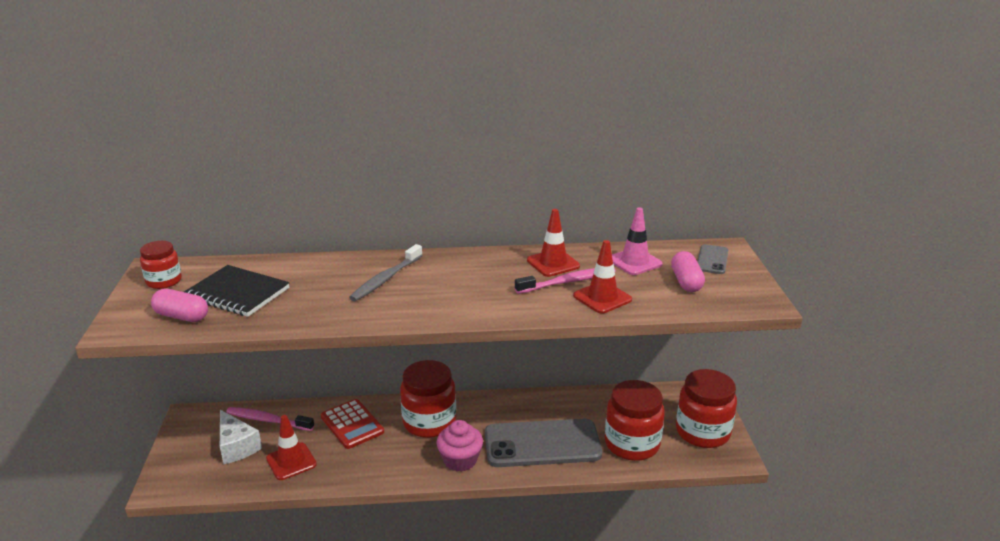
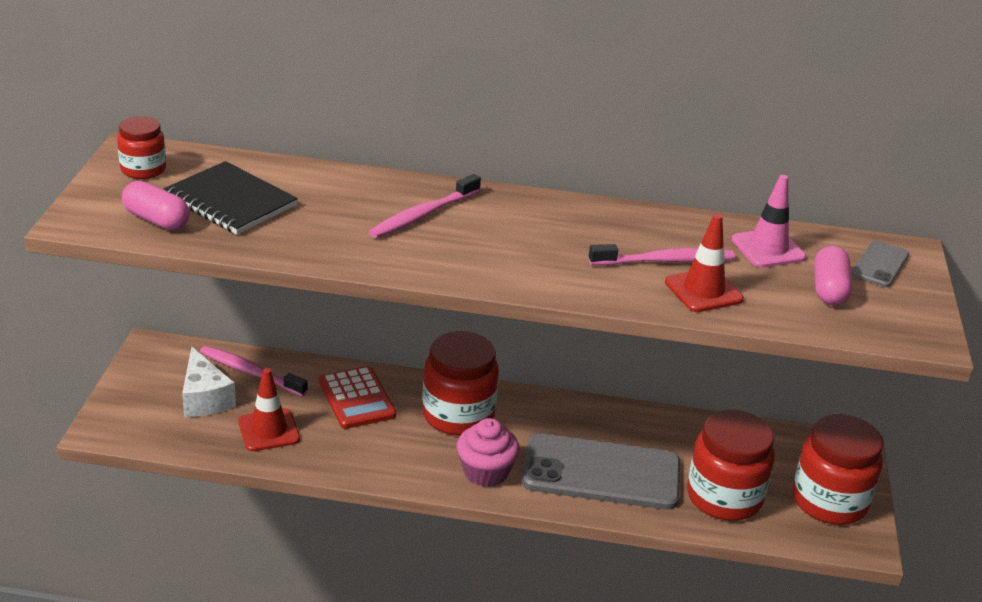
camera: 10 degrees right, 5 degrees up
(386, 279) = (423, 215): grey toothbrush -> pink toothbrush
(553, 263) = (653, 231): red traffic cone -> none

